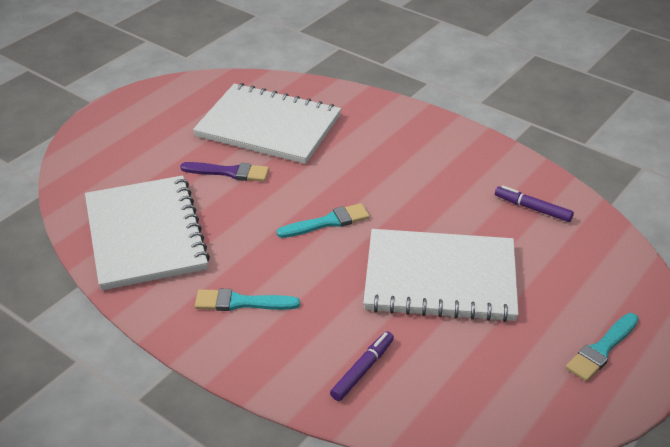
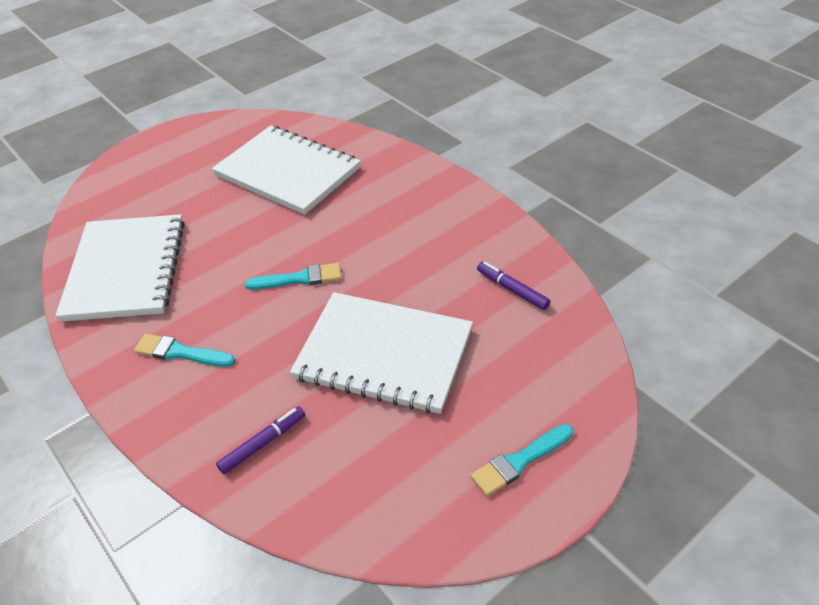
camera: 15 degrees right, 5 degrees up
(229, 172) = (230, 215): purple brush -> none

